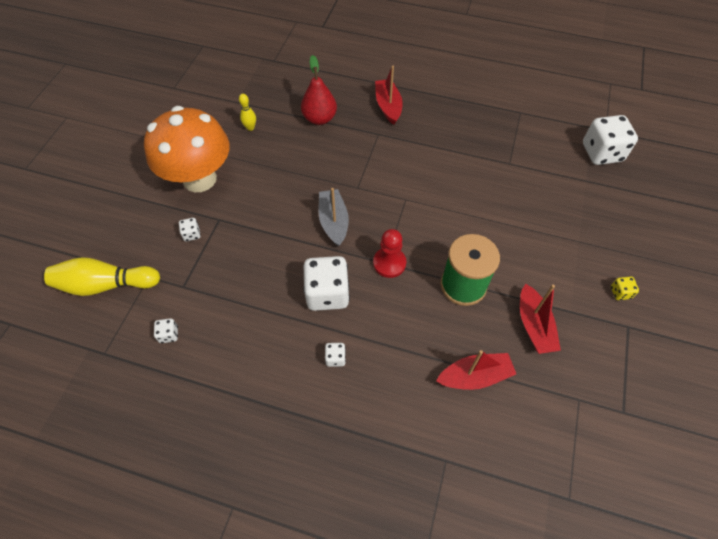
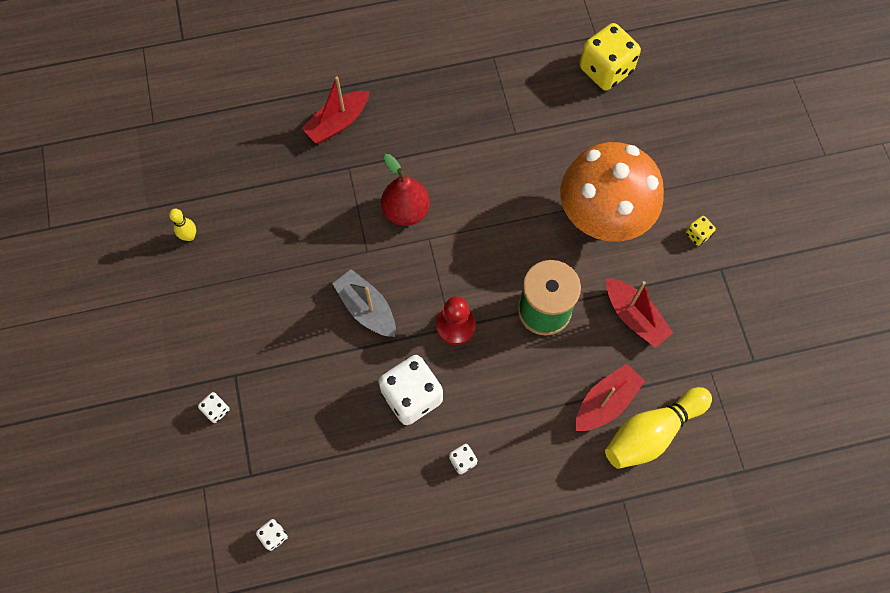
camera: 30 degrees left, 10 degrees up
(106, 285) = (161, 522): yellow bowling pin -> yellow bowling pin (652, 432)
(199, 179) = (175, 336): orange mushroom -> orange mushroom (602, 218)
(319, 118) = (266, 181): red pear -> red pear (406, 211)
(388, 106) = (338, 123): red boat -> red boat turned 90 degrees counterclockwise
(602, 153) = (605, 70): white dice -> yellow dice

